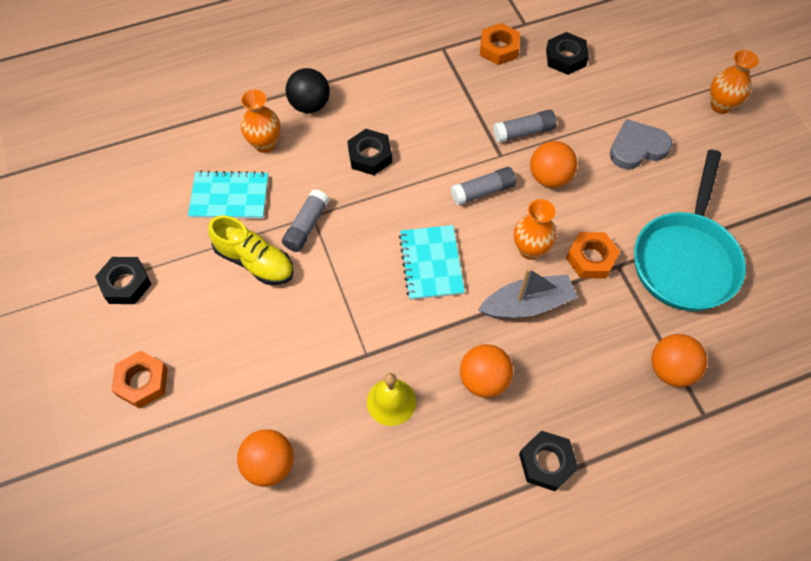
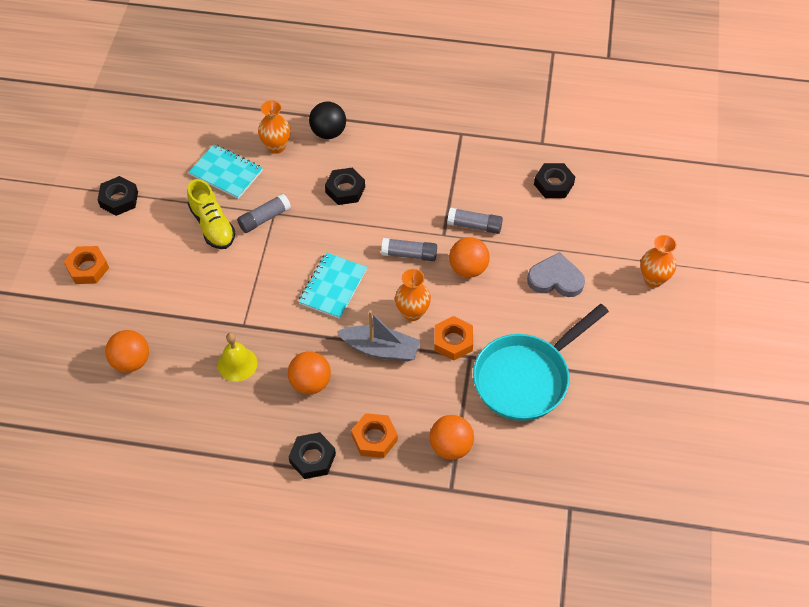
camera: 30 degrees right, 5 degrees down
(499, 48) = (505, 153): orange nut -> orange nut (374, 438)

